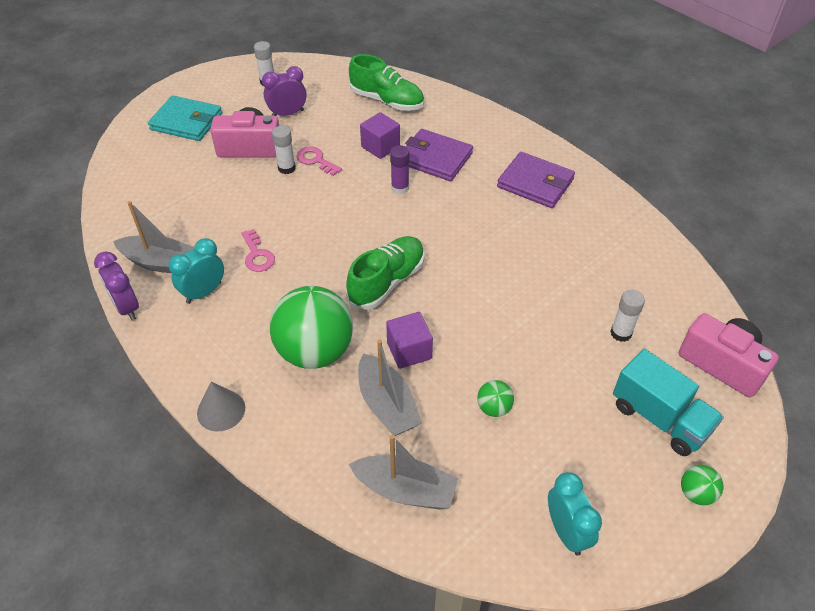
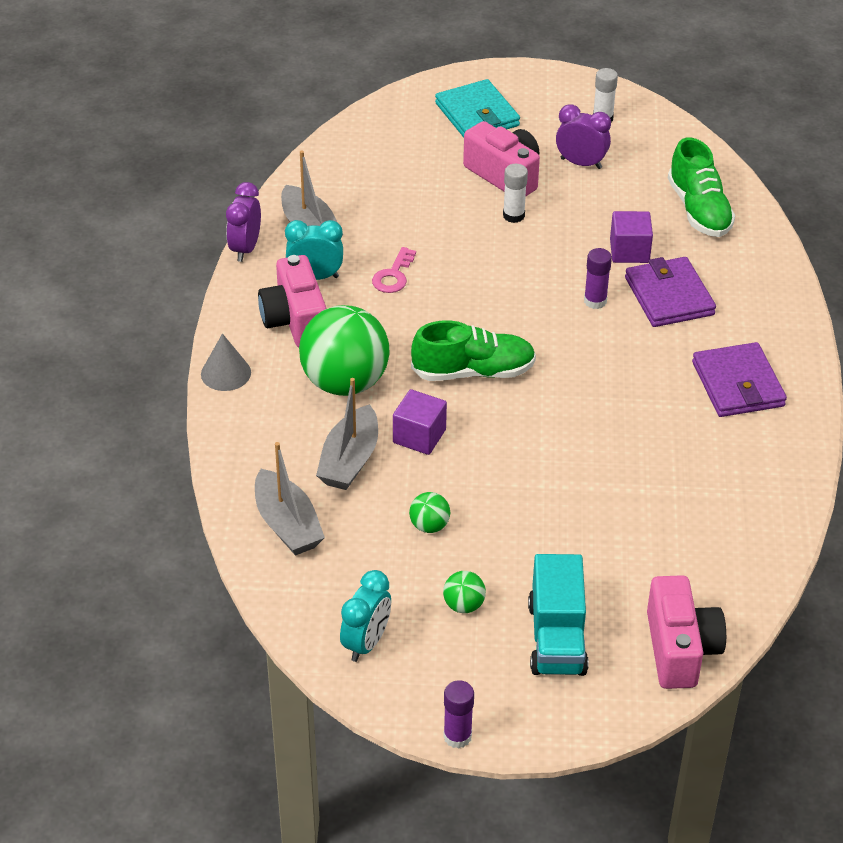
camera: 45 degrees right, 5 degrees down
(226, 333) = (295, 320): none -> pink camera
(316, 160) = (550, 225): pink key -> none
(621, 333) = (622, 558): white glue stick -> none
(696, 493) = (505, 705): green ball -> green ball (464, 605)
(703, 545) = (457, 736): none -> purple glue stick

